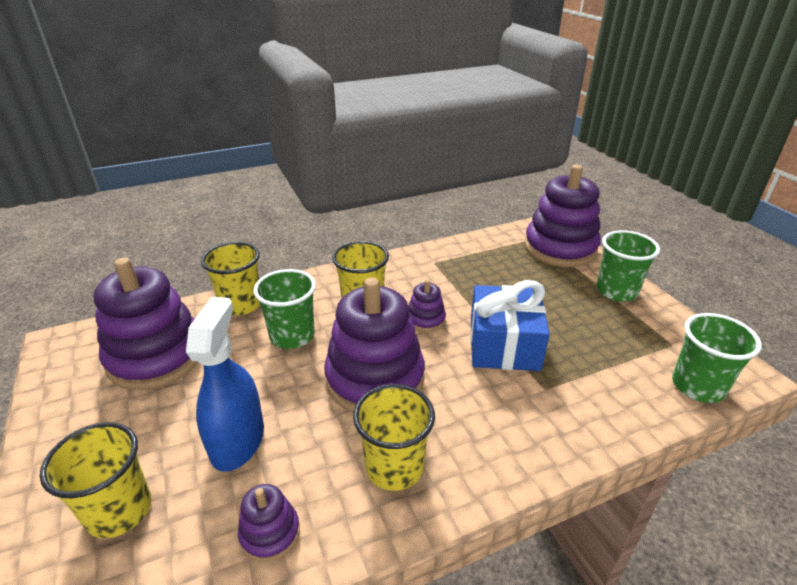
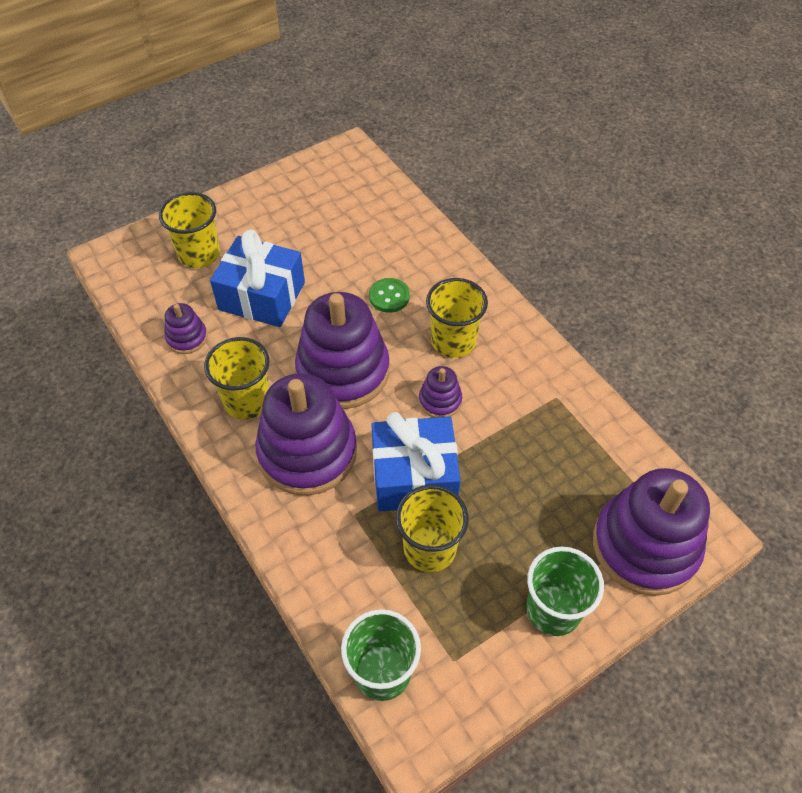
camera: 80 degrees right, 20 degrees up
(156, 356) = (343, 214): purple stacking toy -> purple stacking toy (307, 452)
(237, 441) = (262, 296): blue spray bottle -> blue gift
(241, 304) = (426, 245): yellow cup -> yellow cup (429, 548)
(292, 336) = (389, 296): green cup -> green button

